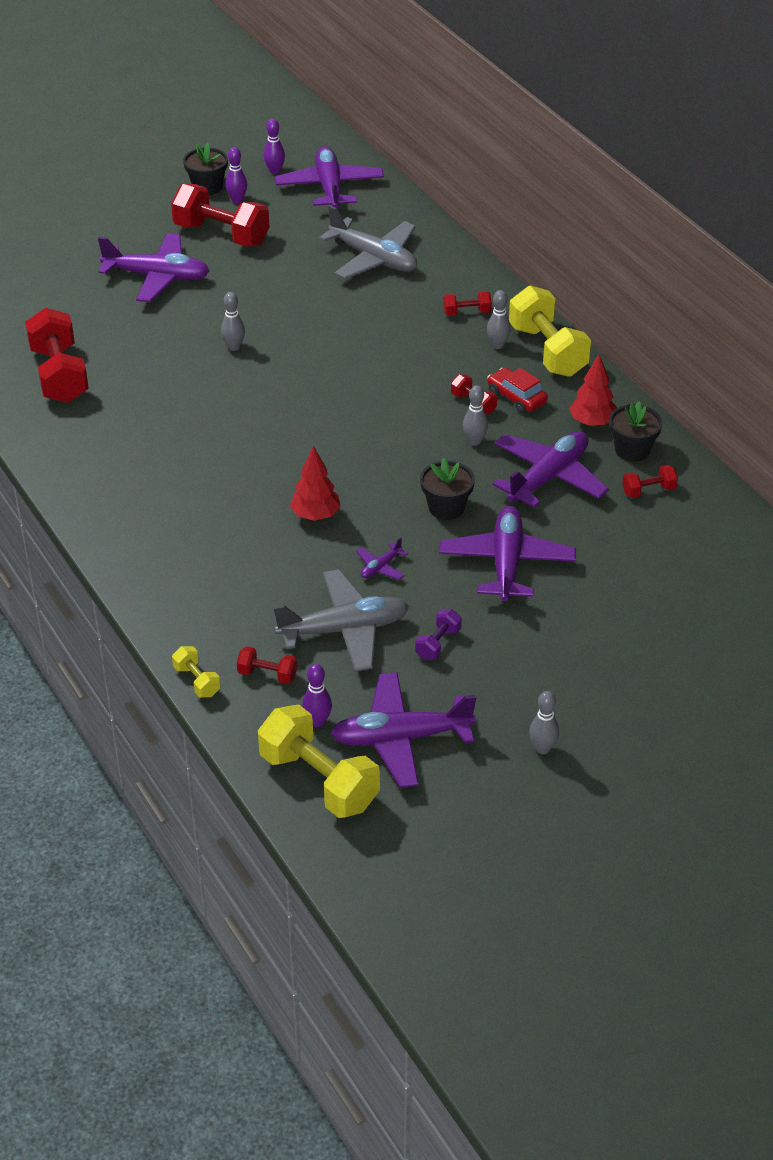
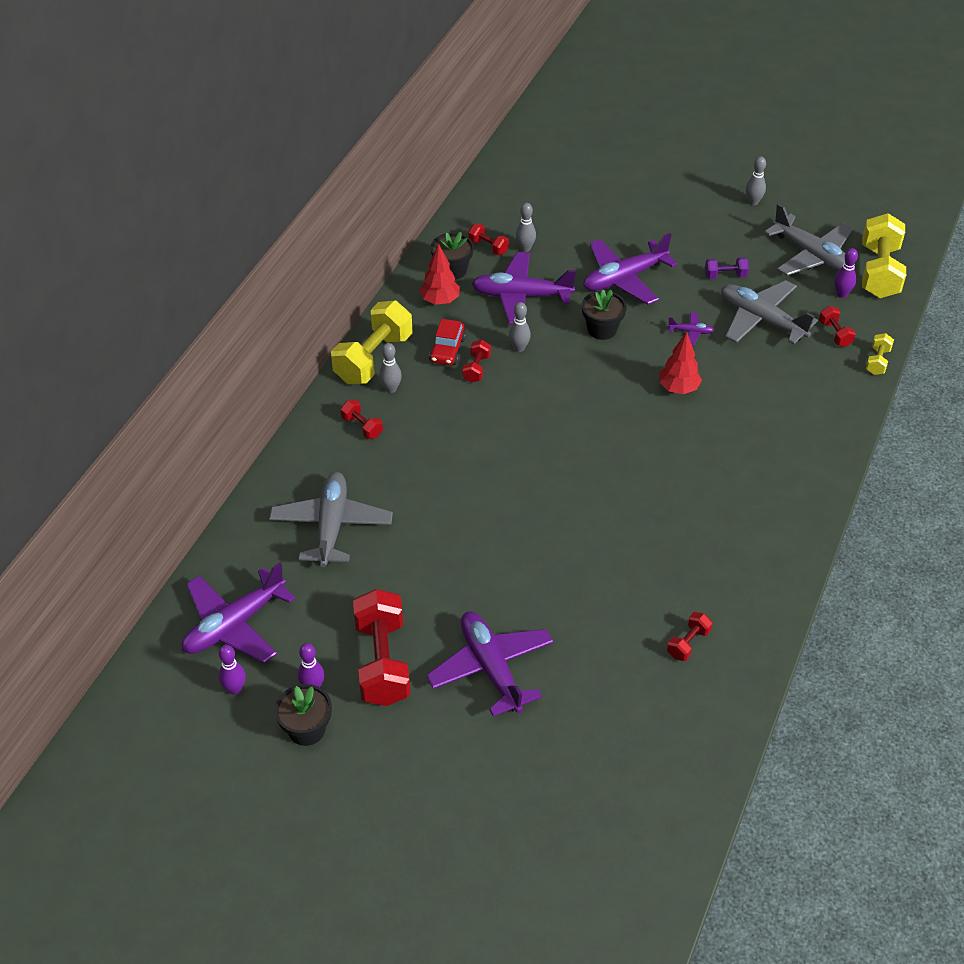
camera: 125 degrees left, 5 degrees up
(59, 375) = (688, 643): red dumbbell -> red dumbbell, size x0.47
(234, 347) = (540, 547): grey bowling pin -> grey bowling pin (525, 248)
(401, 738) = (811, 256): purple plane -> grey plane

